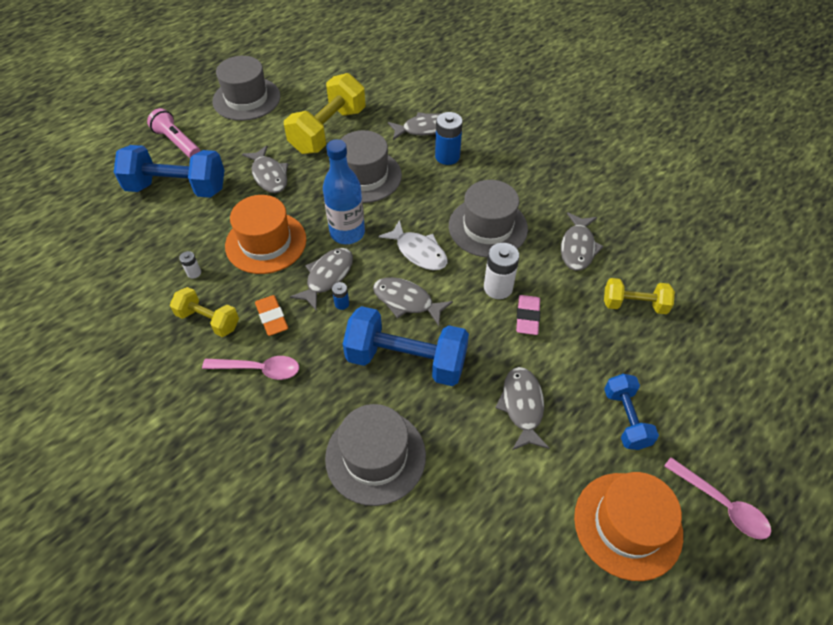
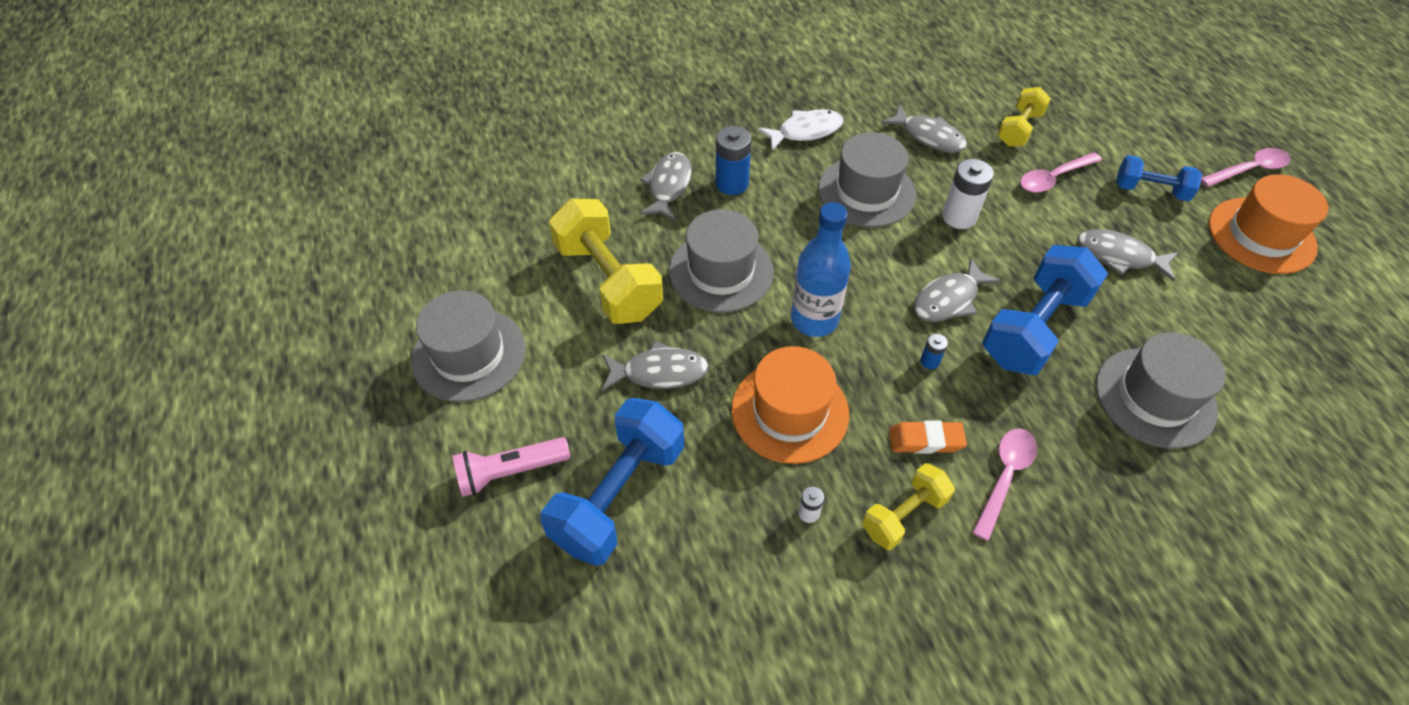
camera: 65 degrees left, 0 degrees up
(327, 277) = (880, 362): grey fish -> none
(419, 252) = (877, 263): white fish -> white fish (805, 131)
(527, 317) = (1008, 209): pink eraser -> none
(588, 341) = (1053, 178): none -> pink spoon

